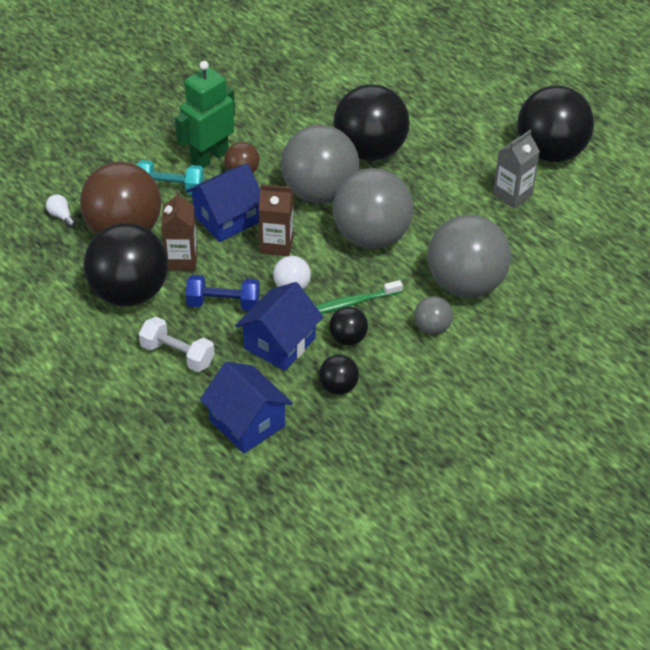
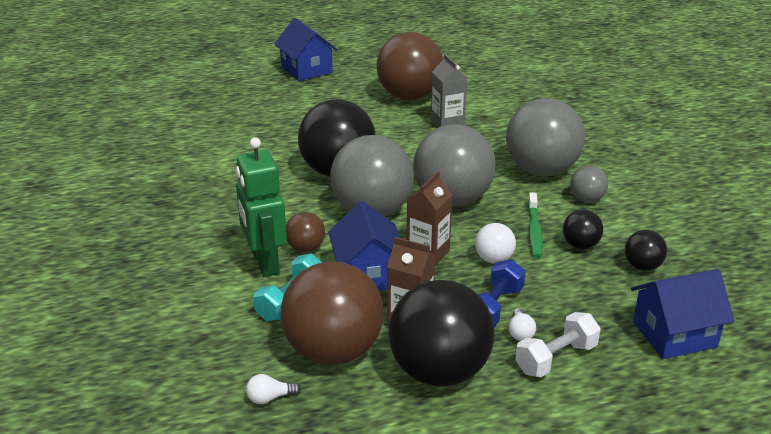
camera: 65 degrees left, 15 degrees down
(199, 327) = (520, 333): none -> white light bulb
(279, 343) = (569, 286): blue house -> blue house (306, 70)
(550, 152) = (409, 96): black ball -> brown ball

